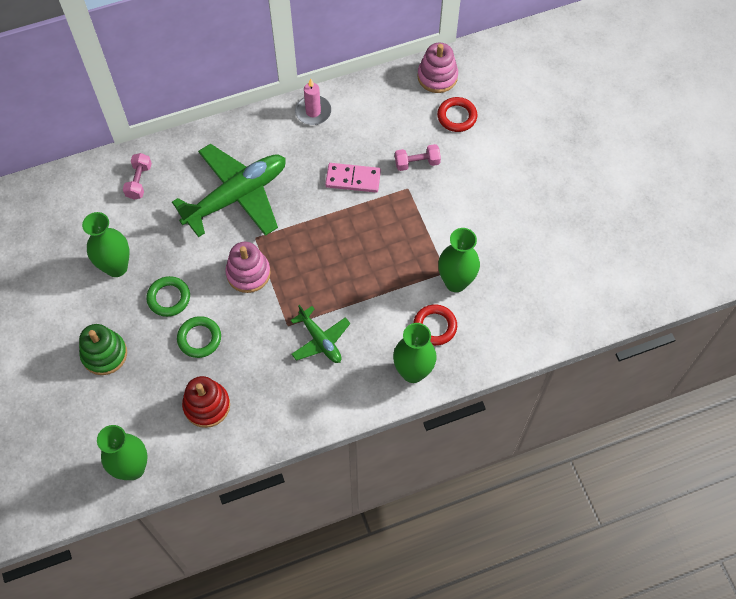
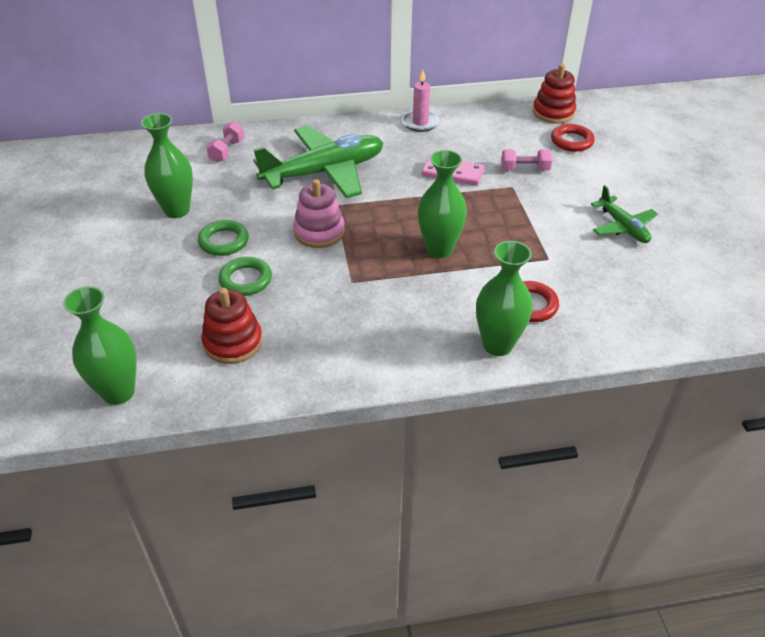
camera: 10 degrees right, 20 degrees down
(104, 354) = (132, 279): green stacking toy -> none
(320, 340) = (388, 299): green plane -> green plane (623, 227)
(437, 77) = (553, 112): pink stacking toy -> red stacking toy
(455, 282) = (560, 268): green vase -> green vase (439, 249)

